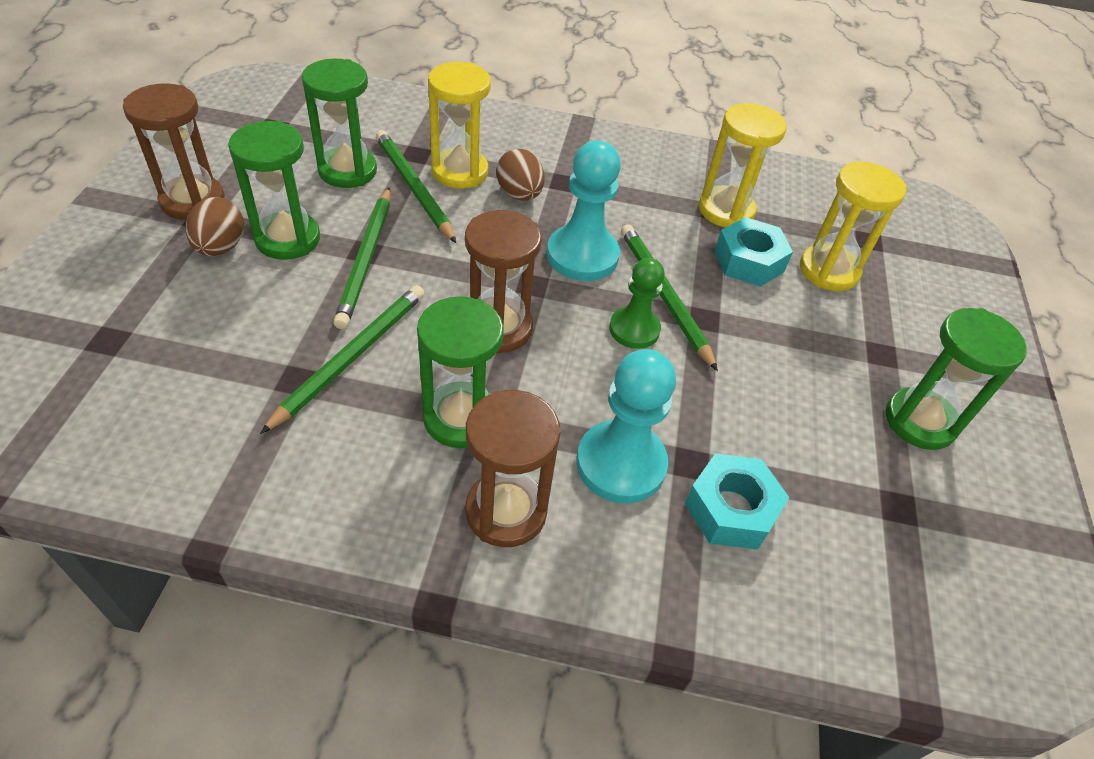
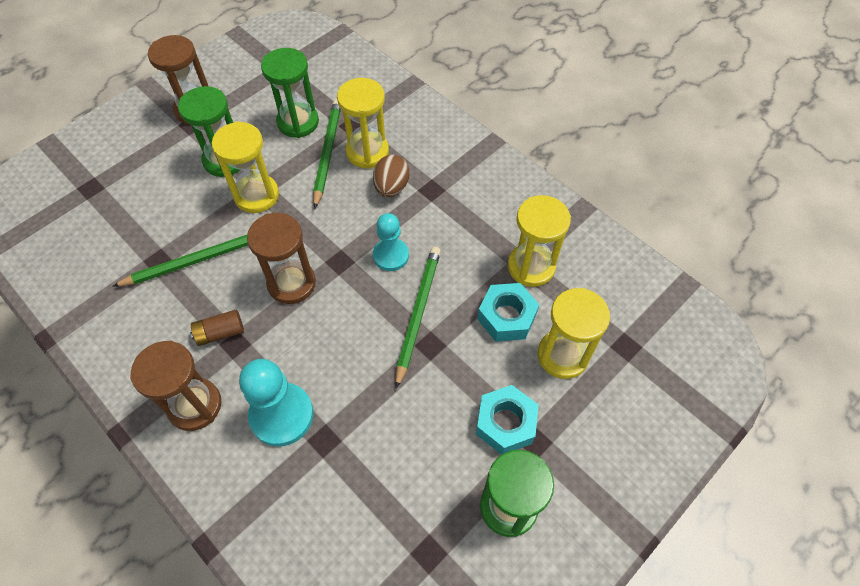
camera: 40 degrees right, 10 degrees up
(220, 247) = (186, 150): brown egg -> none
(366, 259) = (256, 195): green pencil -> yellow hourglass
(461, 418) = (220, 333): green hourglass -> brown battery
(582, 256) = (391, 255): turquoise pawn -> turquoise pawn, size x0.65
(634, 329) = (374, 328): green pawn -> none
(731, 509) = (318, 484): turquoise nut -> turquoise nut (505, 423)

